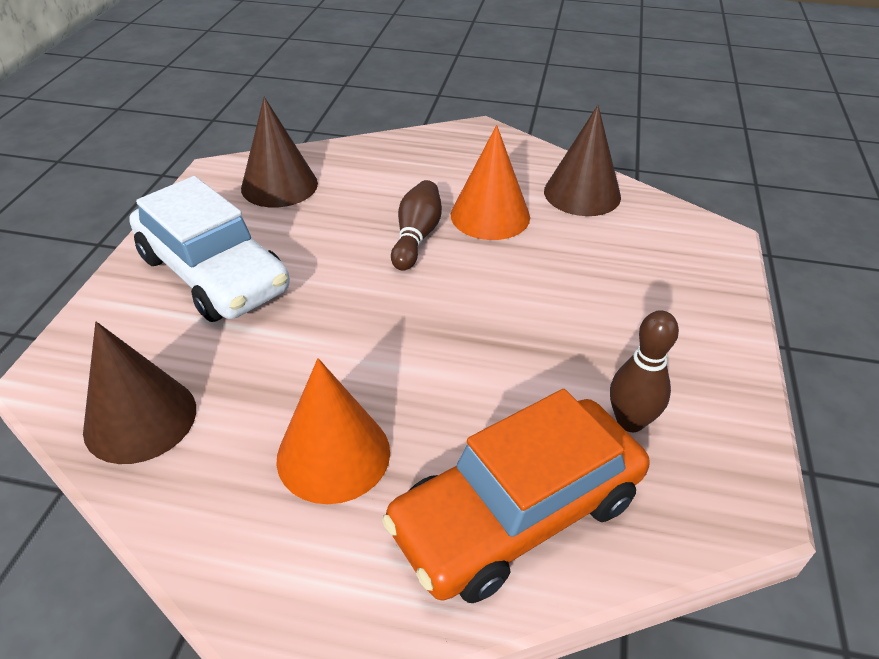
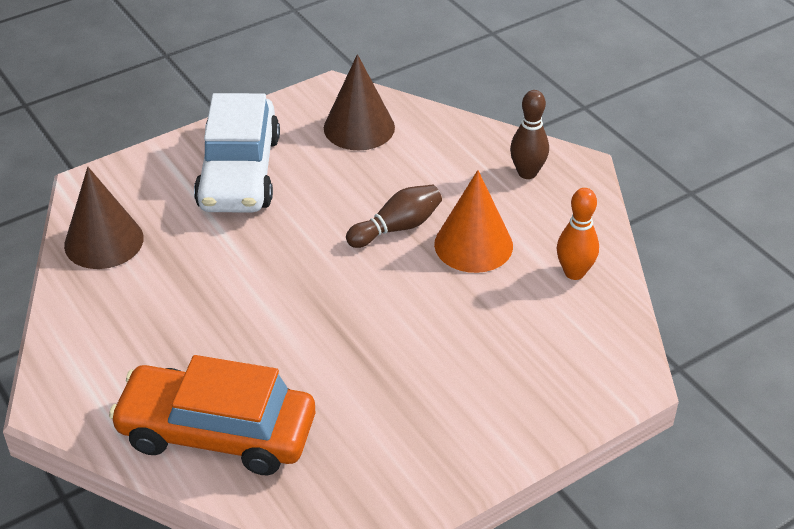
camera: 45 degrees right, 0 degrees up
(333, 454) = (169, 331): orange cone -> none
(582, 193) = (574, 272): brown cone -> orange bowling pin
(630, 421) = (351, 440): brown bowling pin -> brown bowling pin (527, 173)

